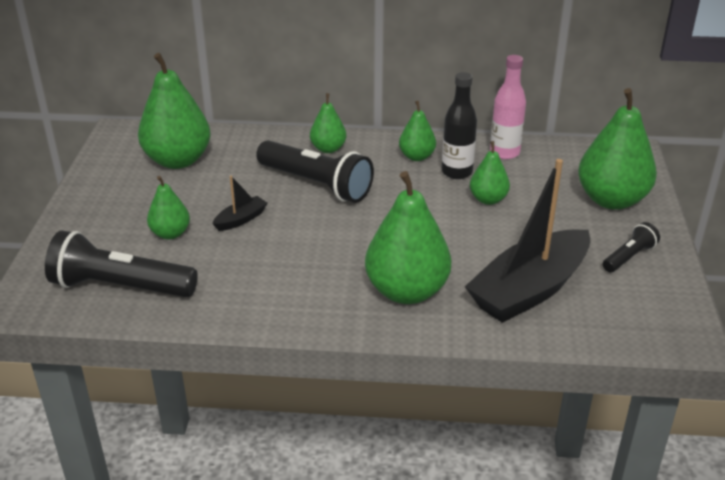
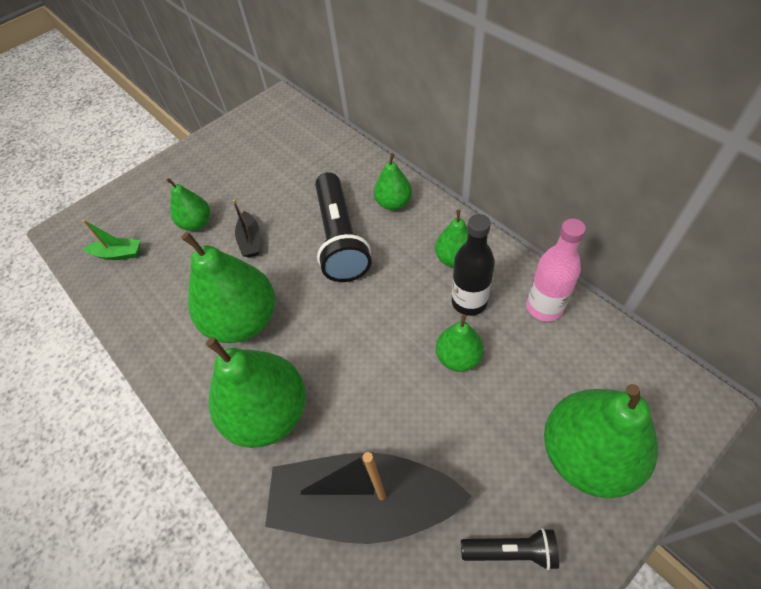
camera: 50 degrees right, 20 degrees up
(120, 287) = (118, 254): black flashlight -> green boat
(178, 160) = (279, 151): green pear -> green pear (243, 320)
(241, 219) = (250, 240): black boat -> black boat turned 75 degrees clockwise

